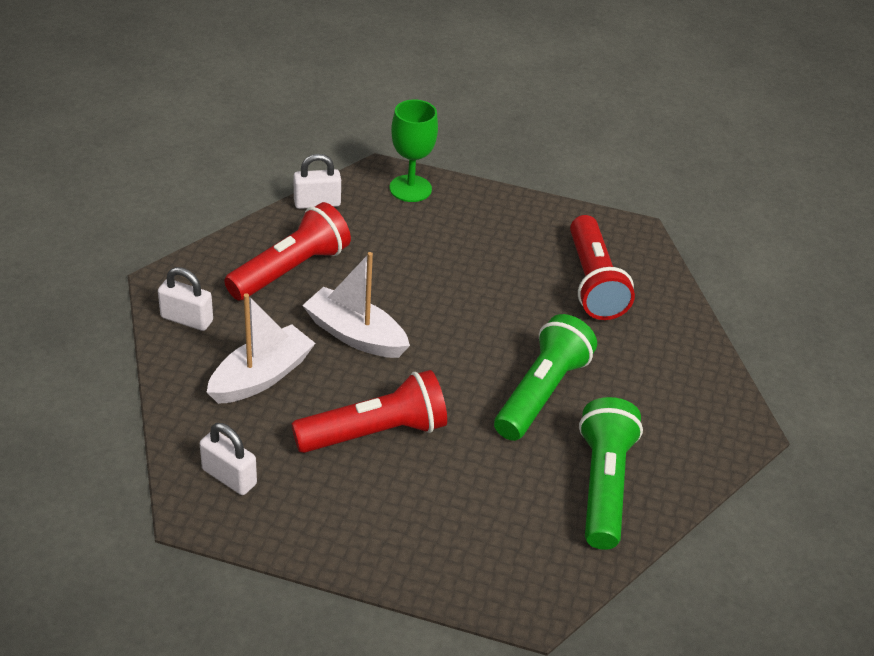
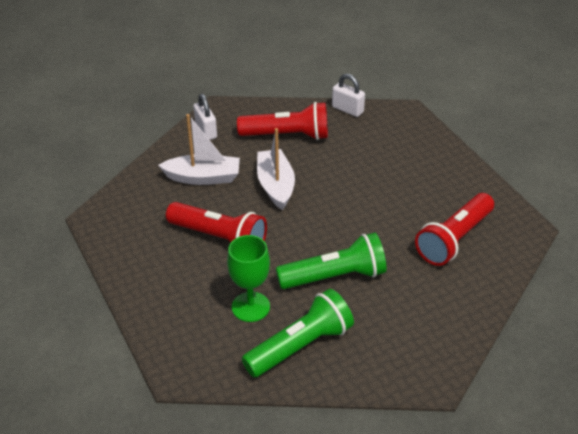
camera: 50 degrees right, 0 degrees up
(229, 477) = (128, 213): white padlock -> none
(410, 188) = (412, 128): green goblet -> green goblet (250, 307)

